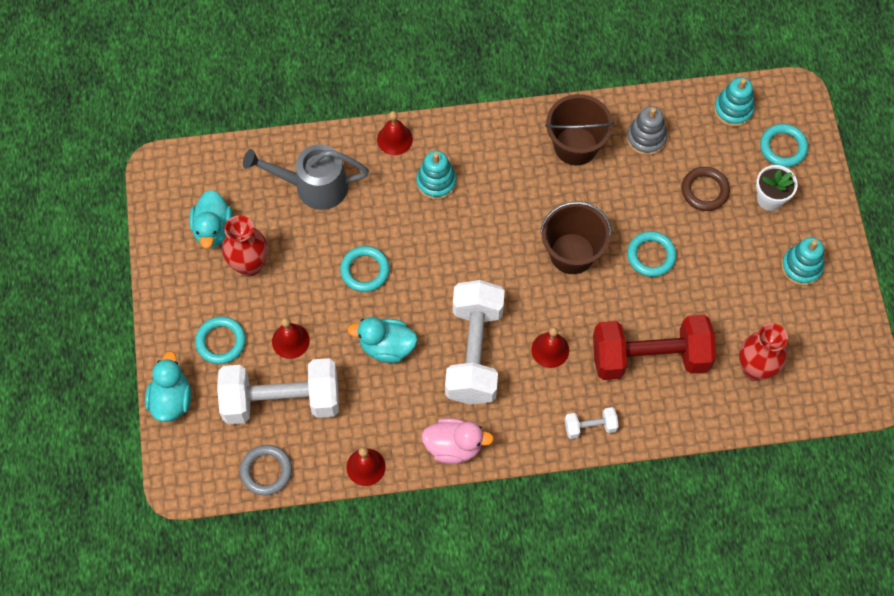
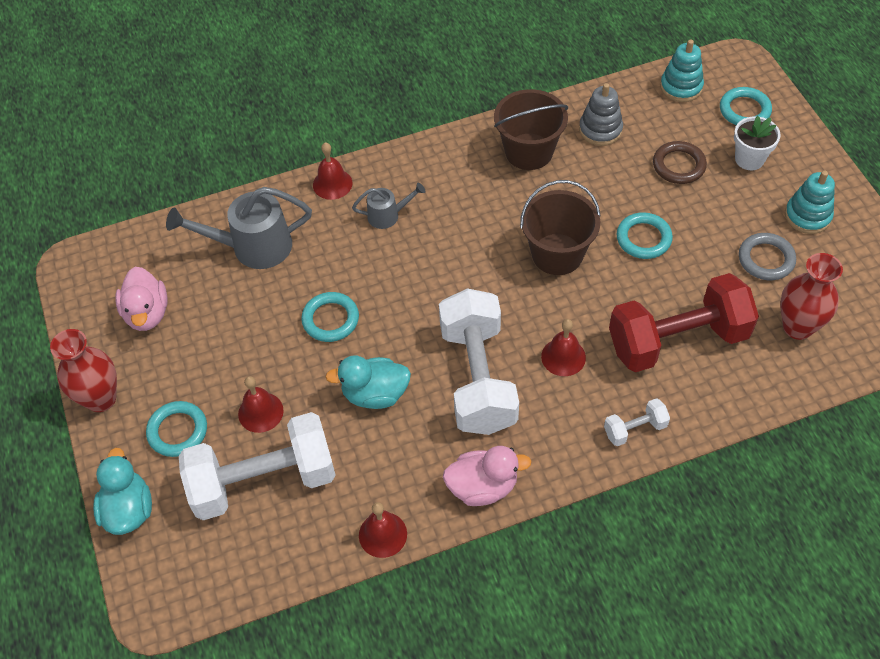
camera: 10 degrees left, 10 degrees down
(213, 229) = (147, 313): turquoise duck -> pink duck
(249, 265) = (196, 341): red vase -> red vase (101, 399)
(266, 471) = (261, 567): grey ring -> grey ring (766, 259)
(436, 182) = (388, 215): turquoise stacking toy -> grey watering can

